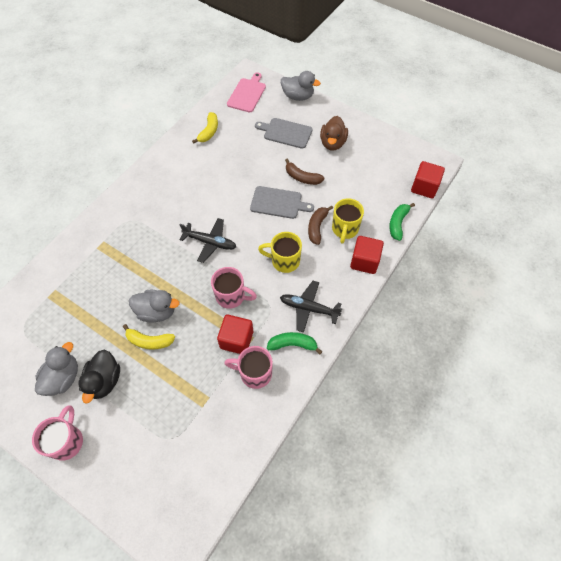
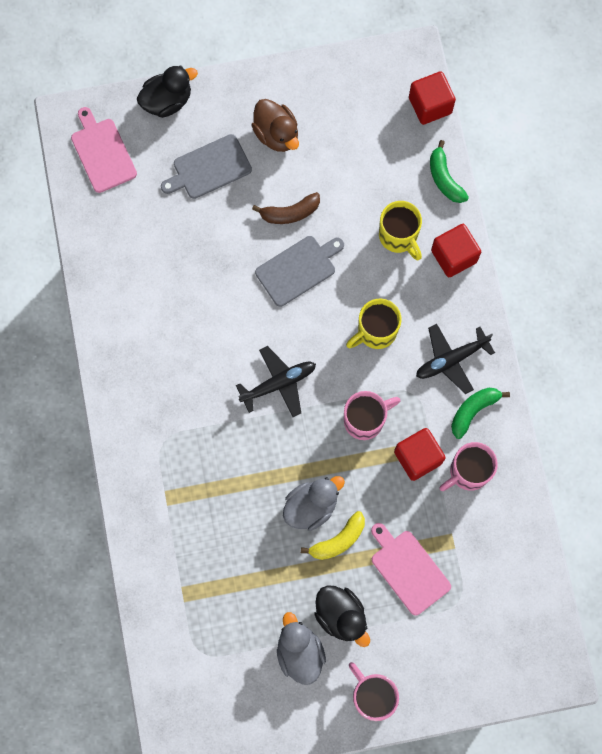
camera: 45 degrees left, 15 degrees up
(165, 393) = (408, 569): none -> pink cutting board
(209, 132) = (118, 249): yellow banana -> none
(298, 96) = (167, 101): grey duck -> black duck
(317, 227) = (368, 261): brown banana -> none

